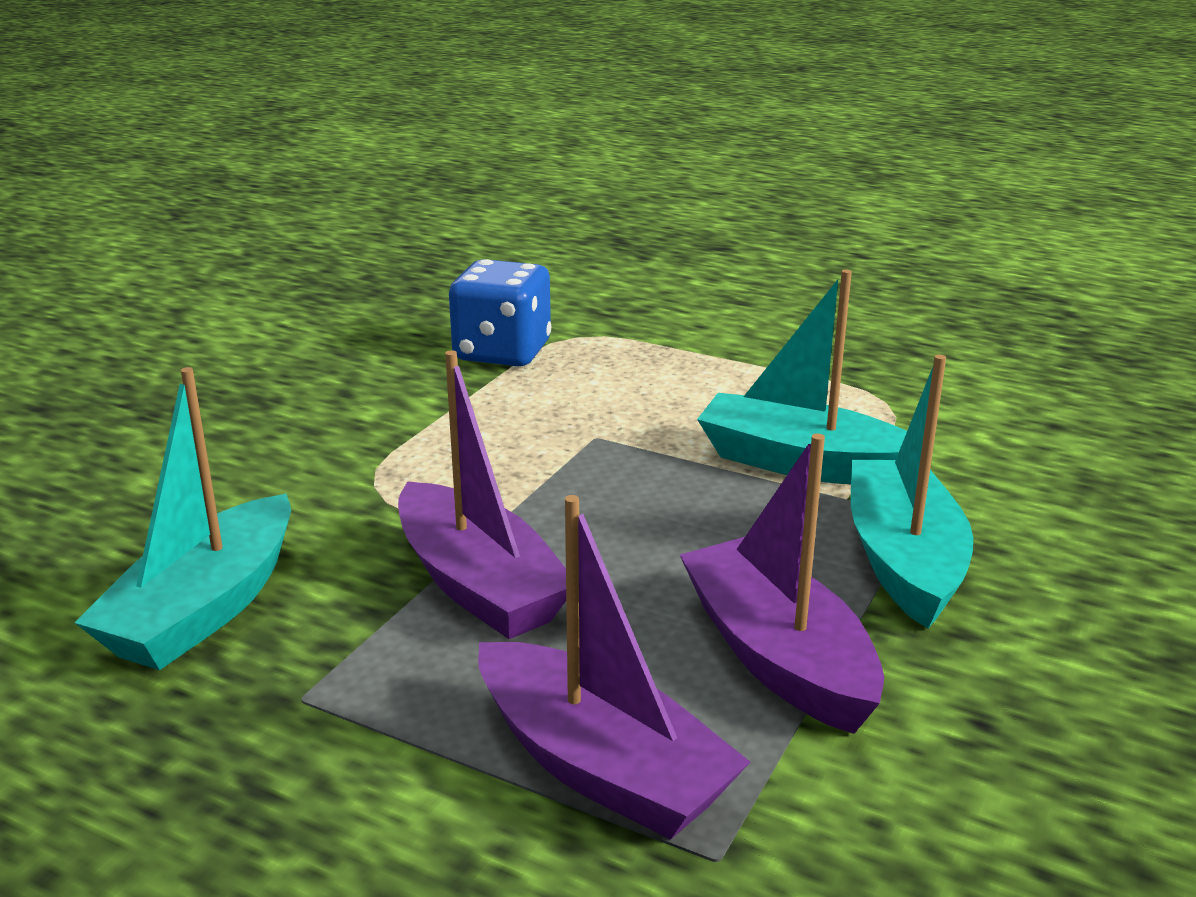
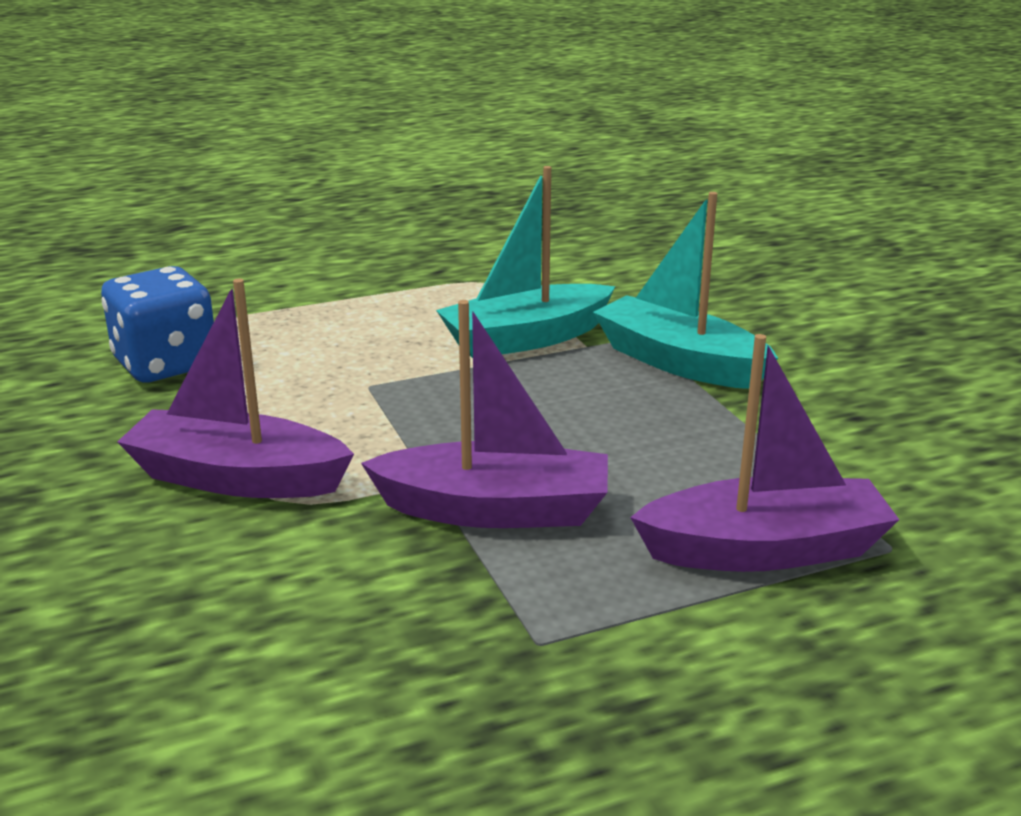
camera: 50 degrees left, 0 degrees up
(205, 609) = (341, 647): turquoise boat -> none
(777, 656) = (724, 443): purple boat -> purple boat (237, 478)

